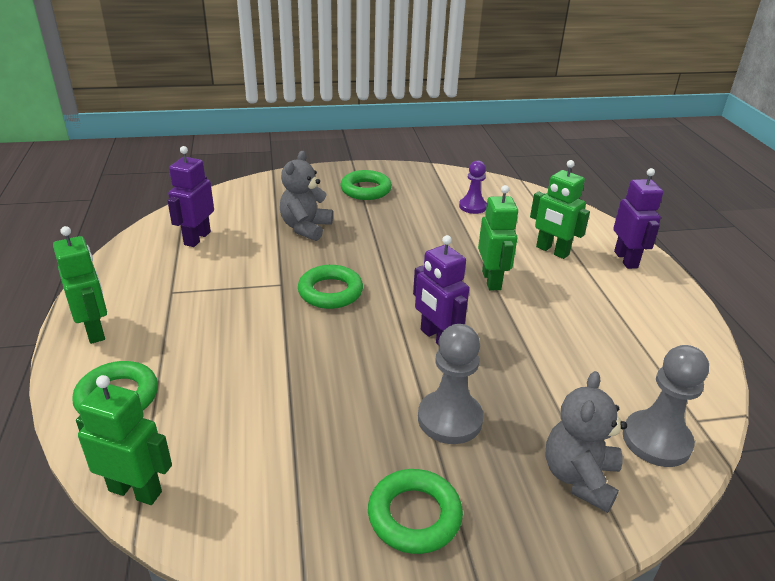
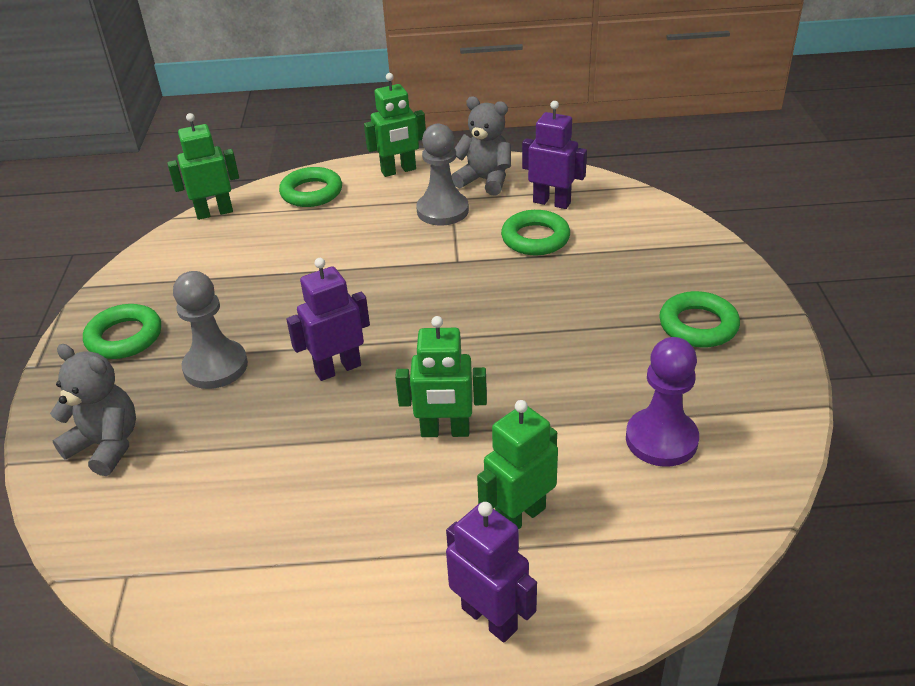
camera: 100 degrees right, 5 degrees up
(135, 491) = (214, 212): green robot -> green robot turned 135 degrees counterclockwise
(306, 228) = (579, 274): grey teddy bear -> grey teddy bear (485, 180)
(330, 292) = (437, 294): green ring -> green ring (535, 238)
(472, 207) = (661, 439): purple pawn -> purple pawn, size x1.53
(626, 259) = (490, 618): purple robot -> purple robot turned 135 degrees counterclockwise
(656, 440) = (118, 523): grey pawn -> grey pawn (442, 211)

